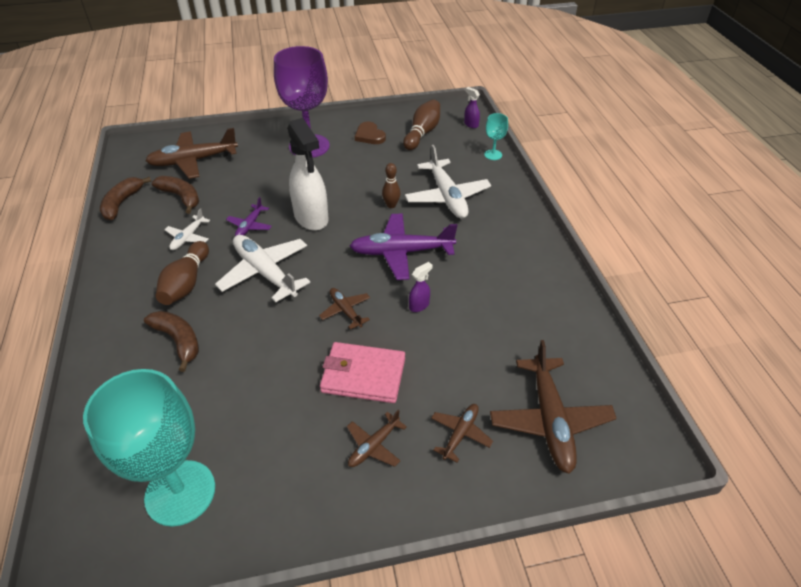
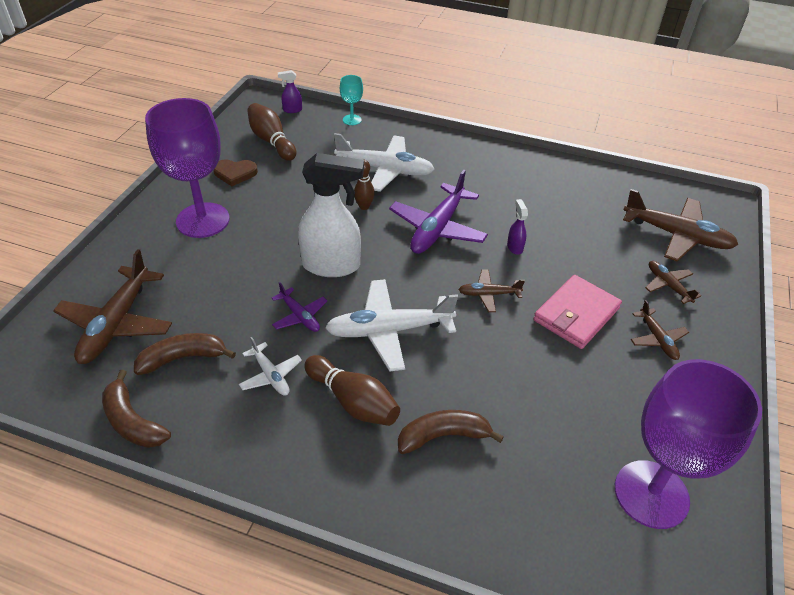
camera: 60 degrees left, 0 degrees up
(180, 492) = (651, 494): turquoise goblet -> purple goblet

